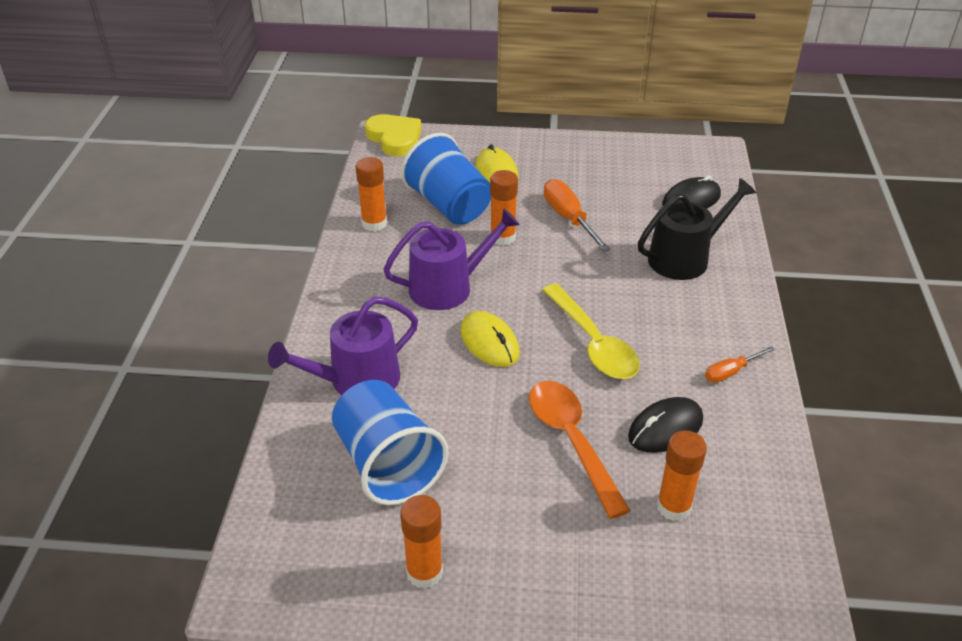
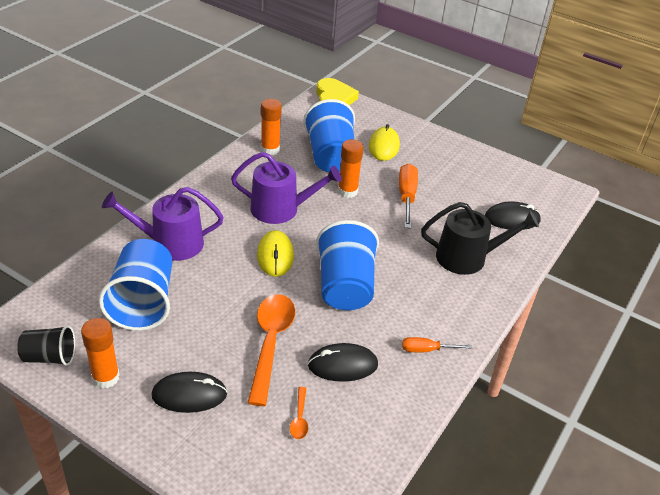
camera: 25 degrees right, 0 degrees up
(334, 583) = (50, 357): none -> black cup
(537, 542) = (189, 395): none -> black mouse
(593, 343) = (345, 286): yellow spoon -> blue cup
(674, 507) = (299, 418): orange glue stick -> orange spoon

